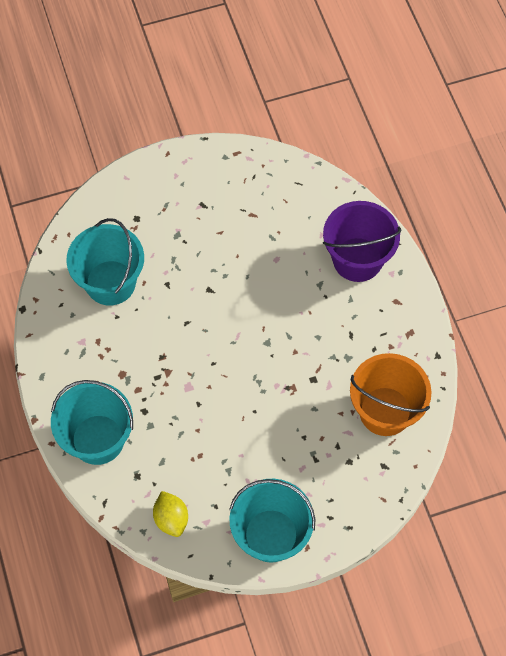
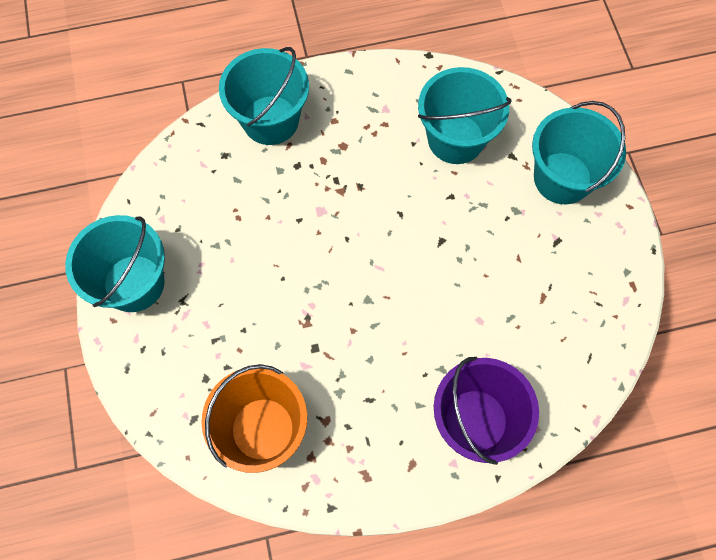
camera: 95 degrees right, 5 degrees up
(144, 201) = (562, 178): none -> turquoise bucket
(171, 519) = (171, 185): yellow lemon -> none

